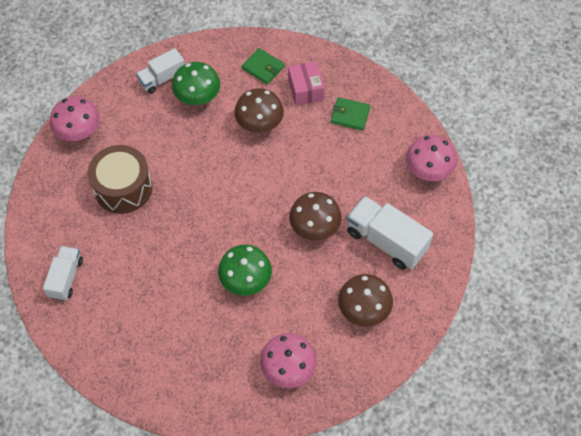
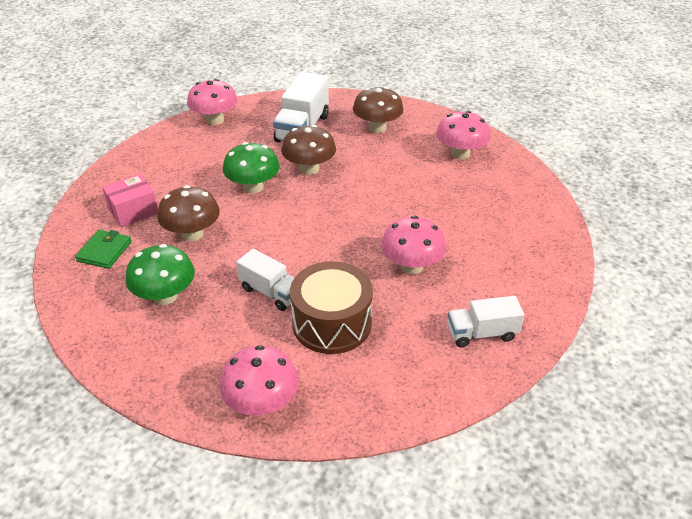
camera: 110 degrees left, 20 degrees down
(154, 260) = (411, 266): none -> pink mushroom
(162, 78) = (141, 340): white truck -> white truck (271, 292)
(245, 280) = (392, 197): green mushroom -> green mushroom (253, 187)
(350, 115) = (162, 174): green wallet -> none

